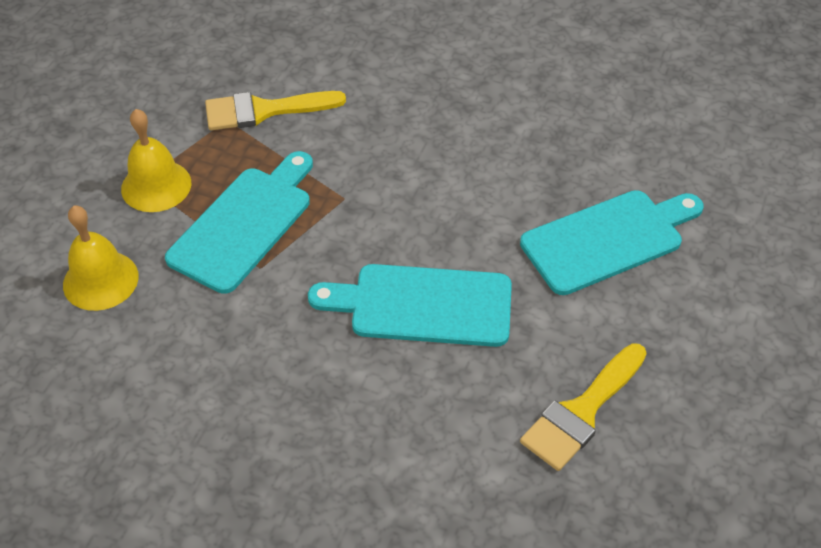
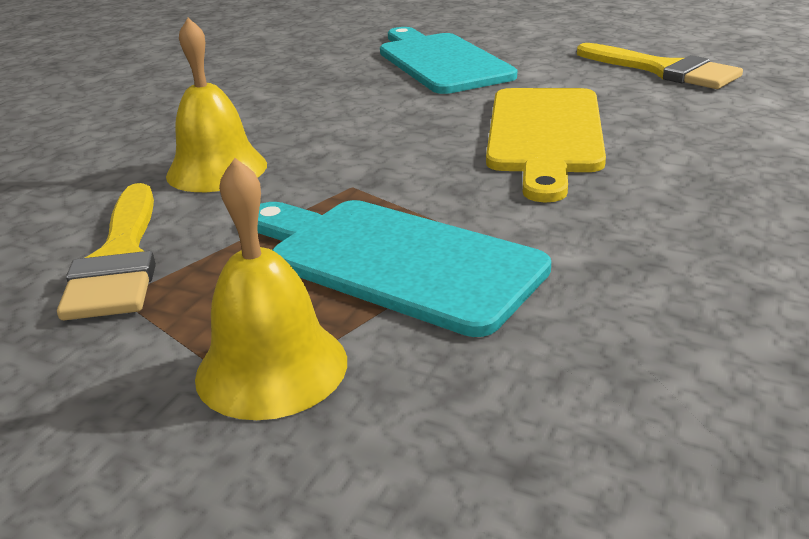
camera: 85 degrees left, 20 degrees down
(100, 280) = (541, 420): yellow bell -> yellow bell (217, 170)
(423, 305) = (544, 135): turquoise cutting board -> yellow cutting board

